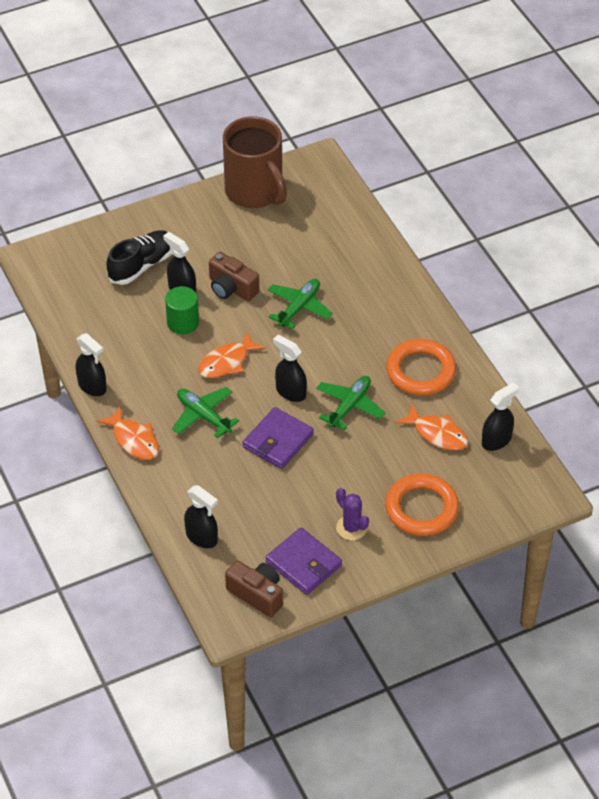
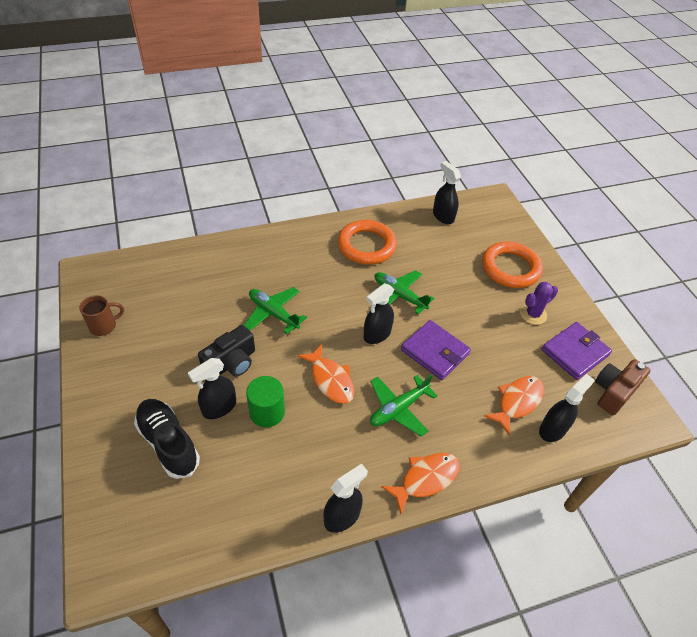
camera: 85 degrees left, 0 degrees up
(231, 288) = (231, 363): brown camera -> black camera
(255, 192) = (104, 326): brown mug -> brown mug, size x0.43
(437, 433) = (434, 247): orange fish -> orange fish (517, 402)

